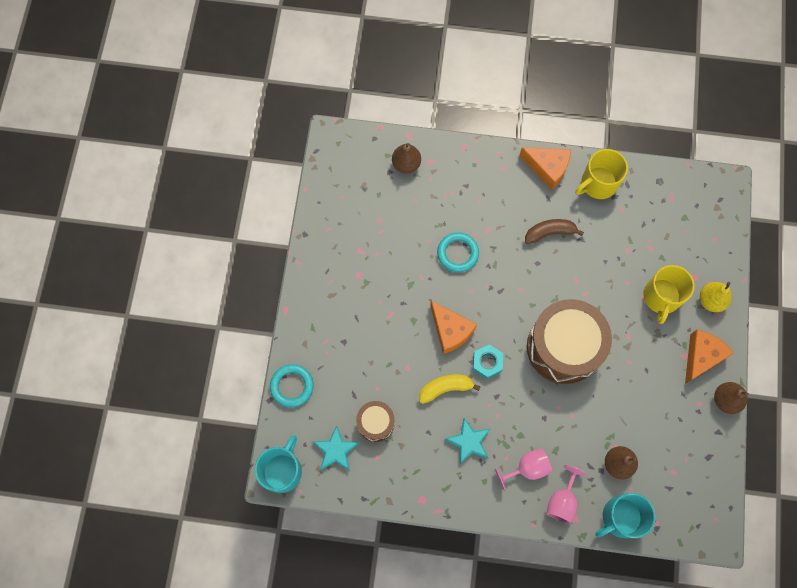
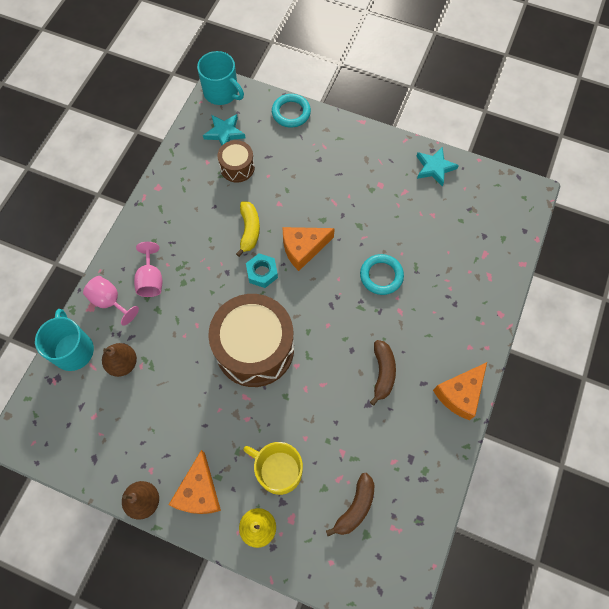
camera: 105 degrees right, 5 degrees down
(406, 164) = (490, 253): brown pear -> none
(469, 442) = (193, 237): turquoise star -> turquoise star (434, 168)
(598, 183) = (430, 445): yellow mug -> none
(667, 230) = (355, 507): none -> brown banana
(701, 356) = (199, 491): orange cheese -> orange cheese turned 45 degrees clockwise

